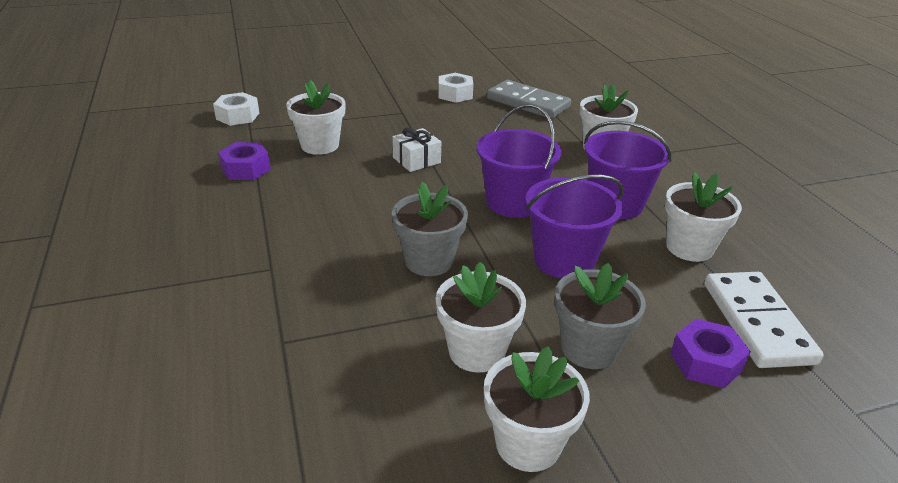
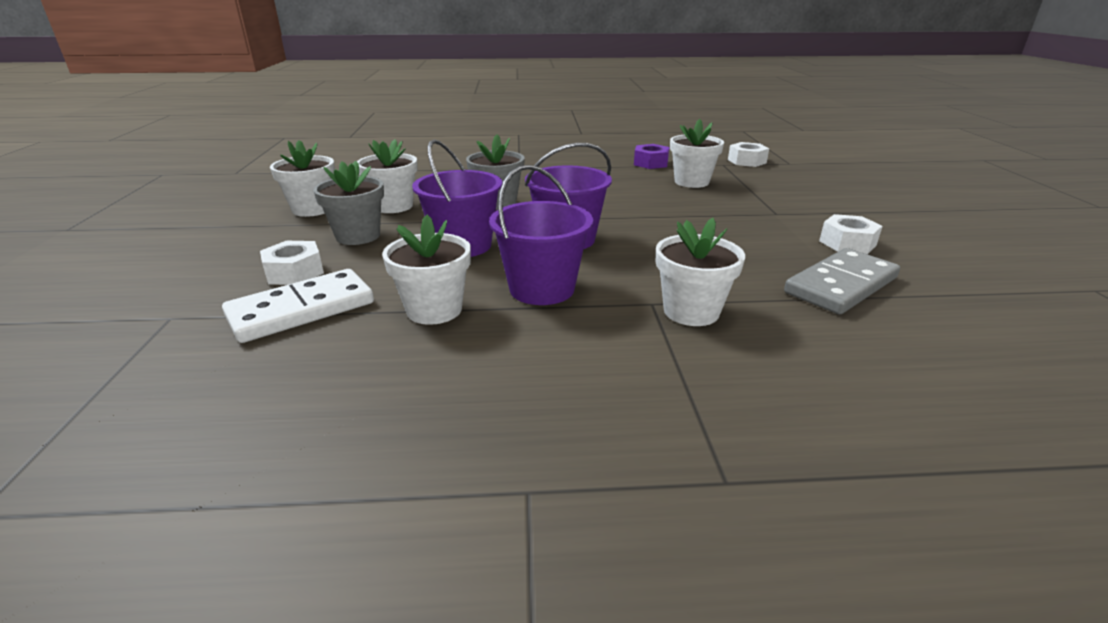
camera: 105 degrees right, 5 degrees down
(416, 160) = (661, 211): white gift -> none
(706, 362) = (294, 272): purple nut -> white nut
(756, 322) = (301, 310): white domino -> white domino turned 45 degrees counterclockwise

